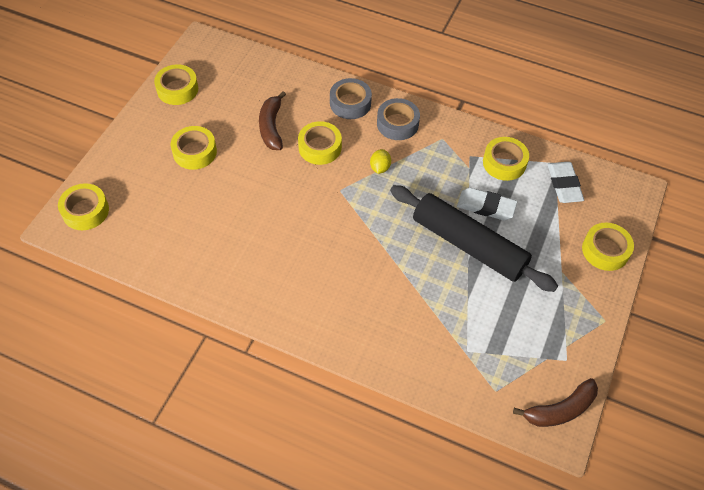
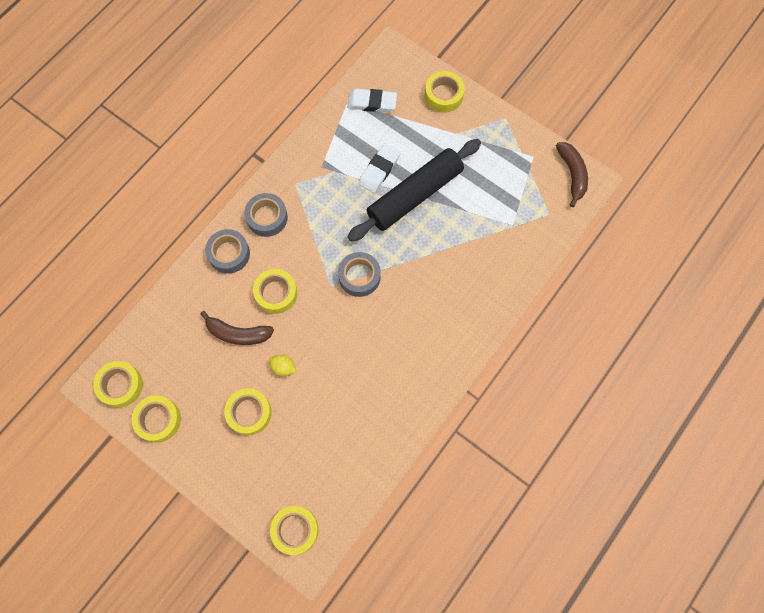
camera: 75 degrees left, 15 degrees up
(357, 212) = (359, 276): none -> grey tape
(380, 168) = (314, 245): yellow lemon -> yellow lemon (283, 367)
(504, 163) = (337, 141): yellow tape -> yellow tape (120, 385)

